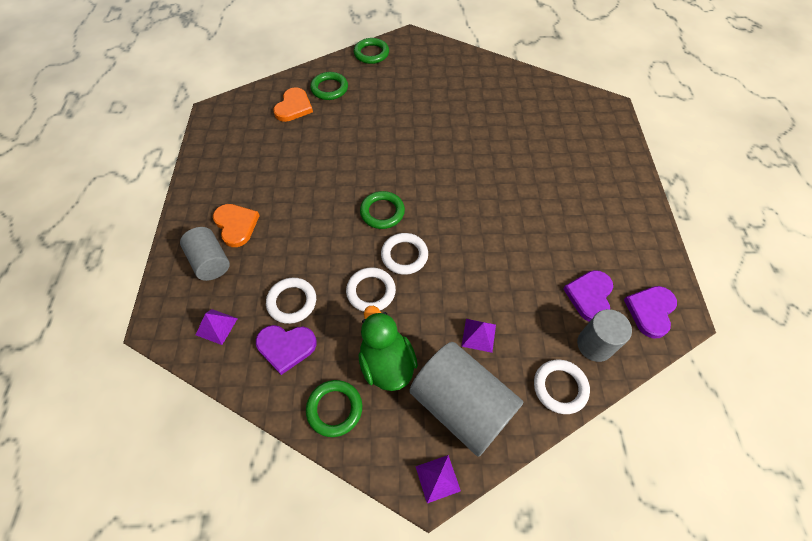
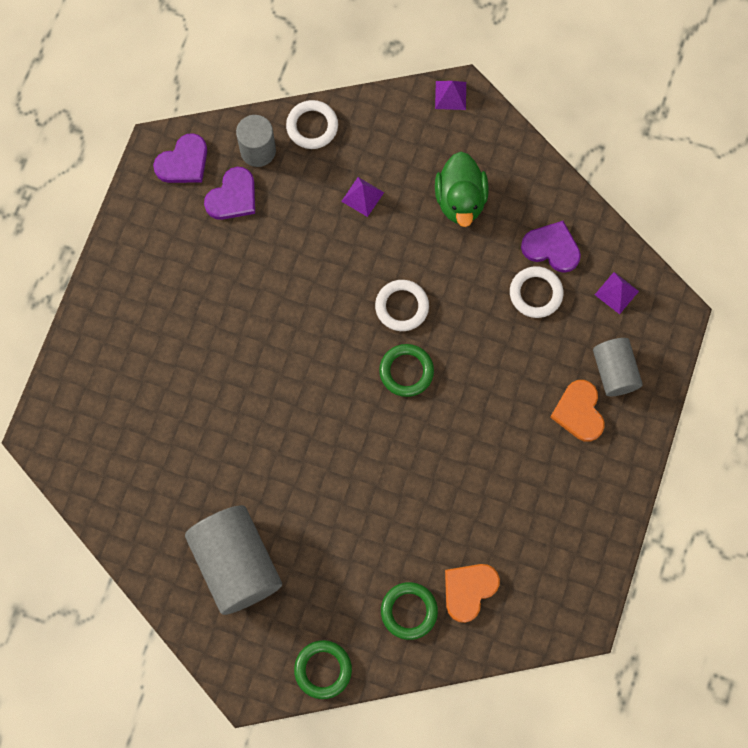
camera: 160 degrees left, 15 degrees up
(334, 409) = (520, 176): green ring -> none
(371, 291) = (451, 277): white ring -> none
(462, 405) = (406, 141): grey cylinder -> grey cylinder (236, 564)

